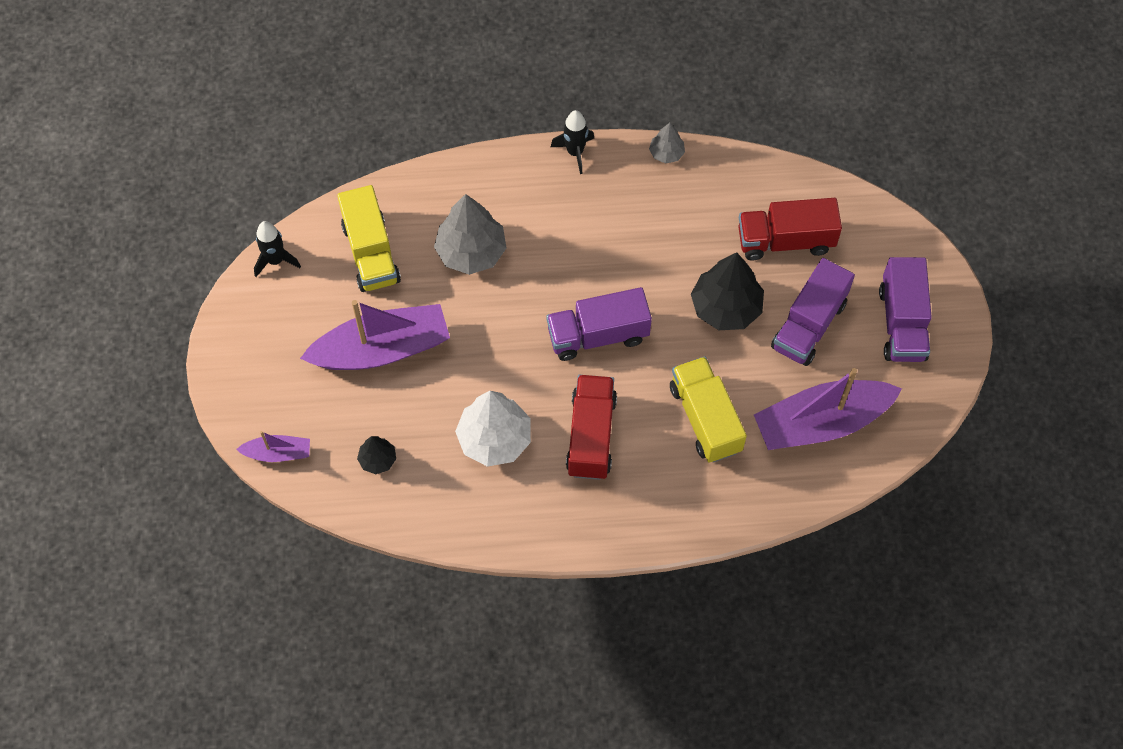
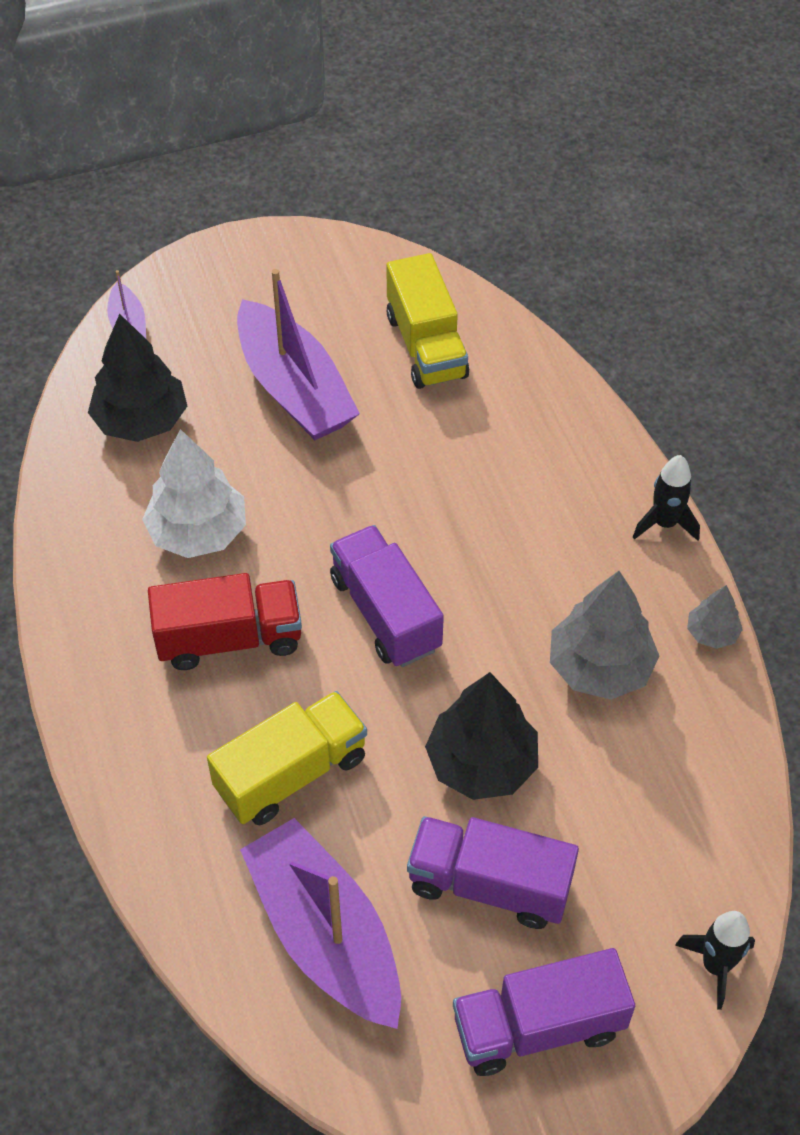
camera: 75 degrees right, 10 degrees down
(275, 260) = (384, 262): black rocket -> black rocket (715, 966)
(371, 253) = (426, 346): yellow truck -> yellow truck turned 75 degrees counterclockwise
(378, 460) = (141, 421): black tree -> black tree, size x1.95
(471, 252) = (464, 445): grey tree -> grey tree (599, 667)
(785, 240) = (626, 822): red truck -> none

